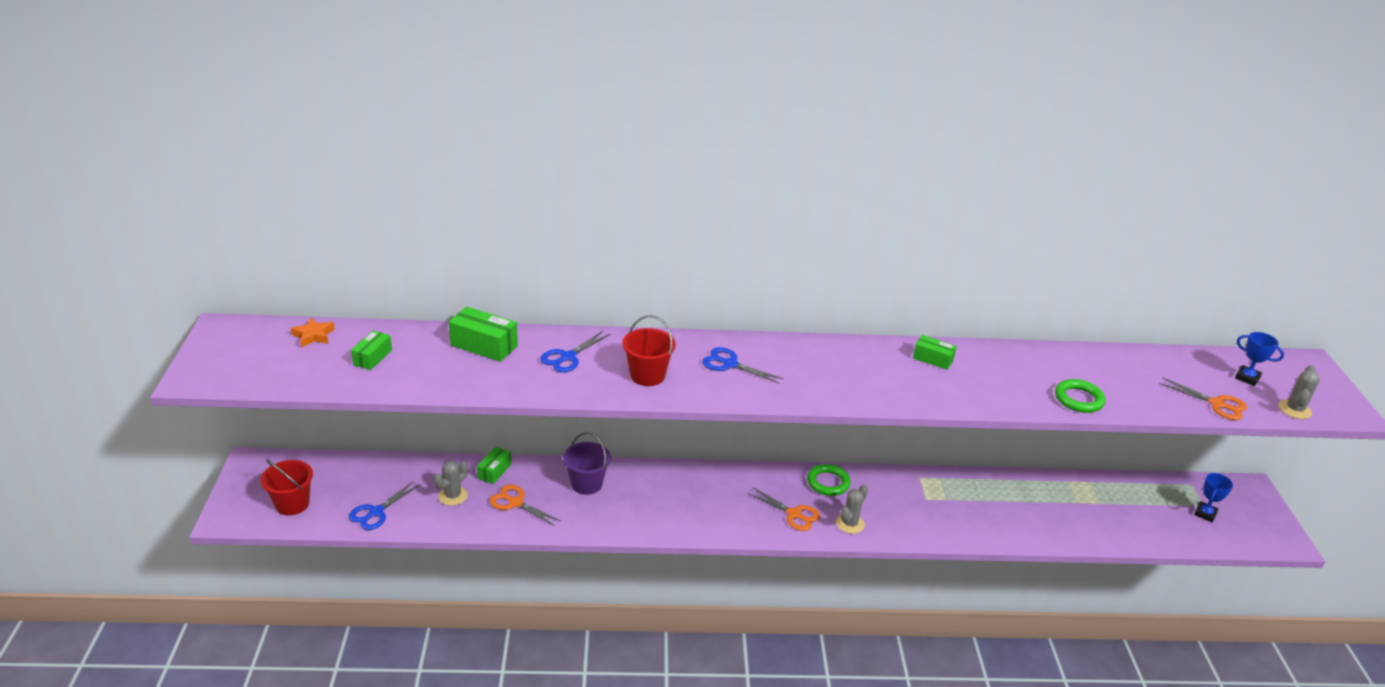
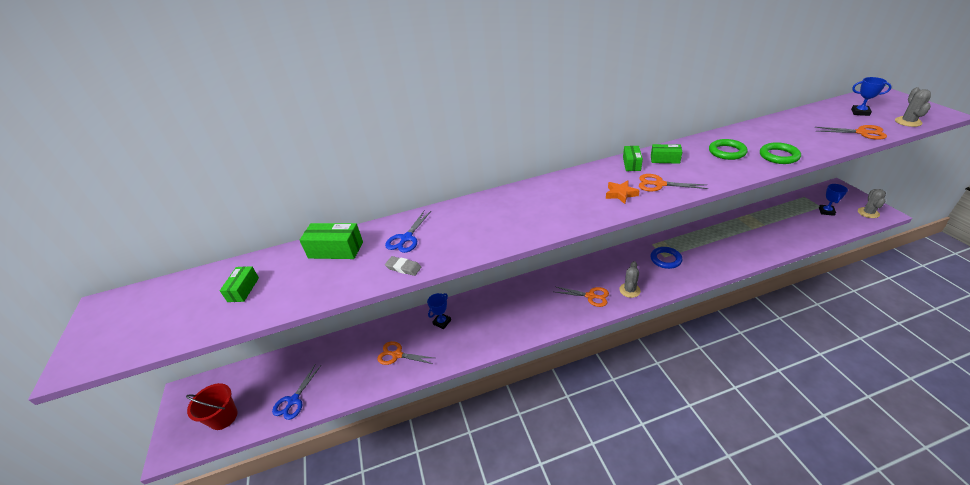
camera: 10 degrees left, 5 degrees up
(313, 336) = (187, 286): orange star -> orange star (620, 194)
(453, 496) = (349, 365): grey cactus -> grey cactus (868, 213)
(494, 471) = (373, 335): green box -> green box (631, 164)
(550, 388) = (403, 268): none -> grey eraser
(586, 484) = (442, 322): purple bucket -> blue trophy
(647, 375) = (475, 233): red bucket -> none
(730, 364) = (531, 205): blue scissors -> none
(828, 483) = (599, 266): green ring -> green ring (727, 152)
(900, 387) = (659, 184): none -> orange scissors
(924, 502) = (665, 259): none -> blue ring

